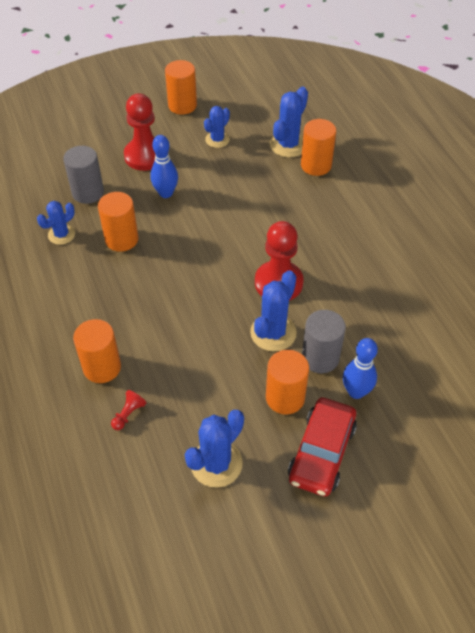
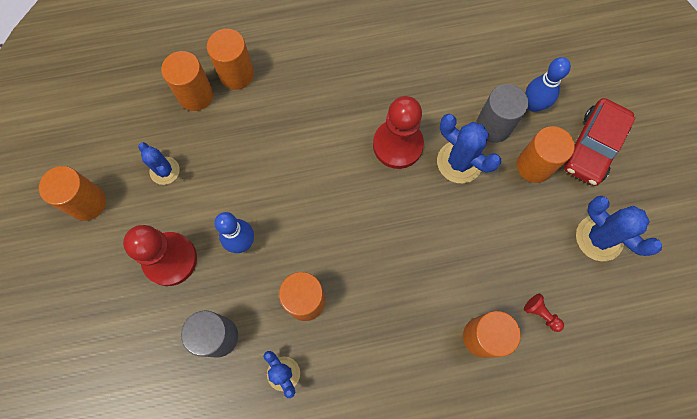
camera: 80 degrees left, 20 degrees up
(288, 145) = (196, 95): blue cactus -> orange cylinder
(321, 452) = (592, 147): red car -> red car turned 90 degrees clockwise

